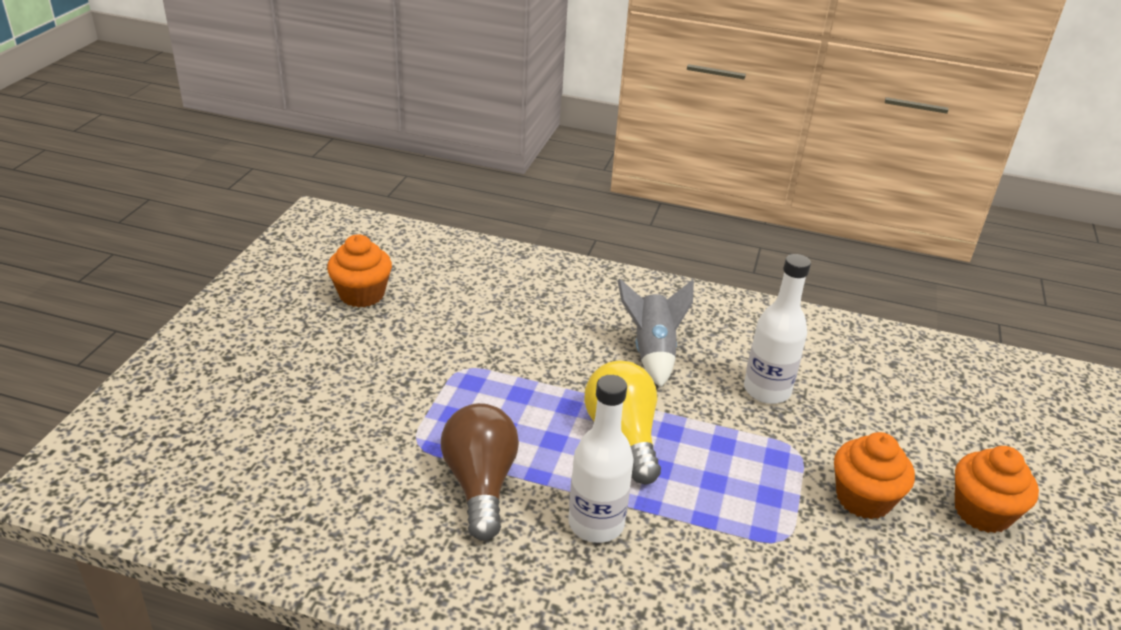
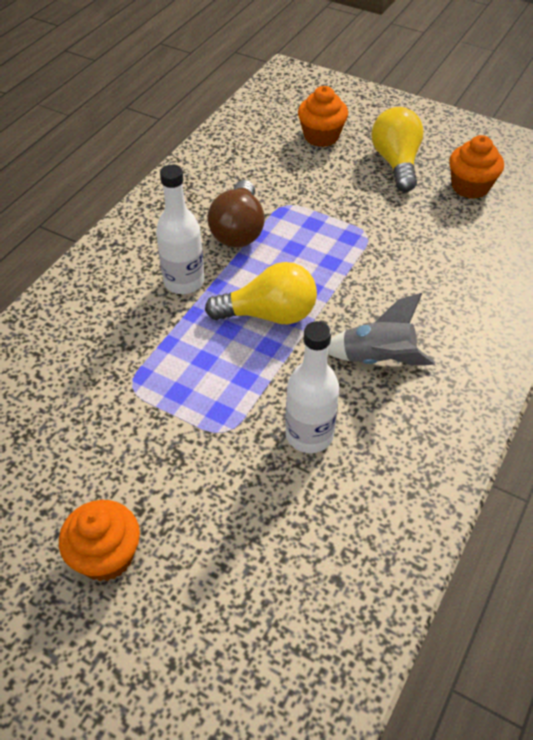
camera: 105 degrees right, 15 degrees up
(317, 350) = (396, 163): none -> yellow light bulb
(480, 484) = (238, 230): brown light bulb -> brown light bulb turned 90 degrees clockwise
(863, 498) = (153, 460): orange cupcake -> orange cupcake (321, 136)

